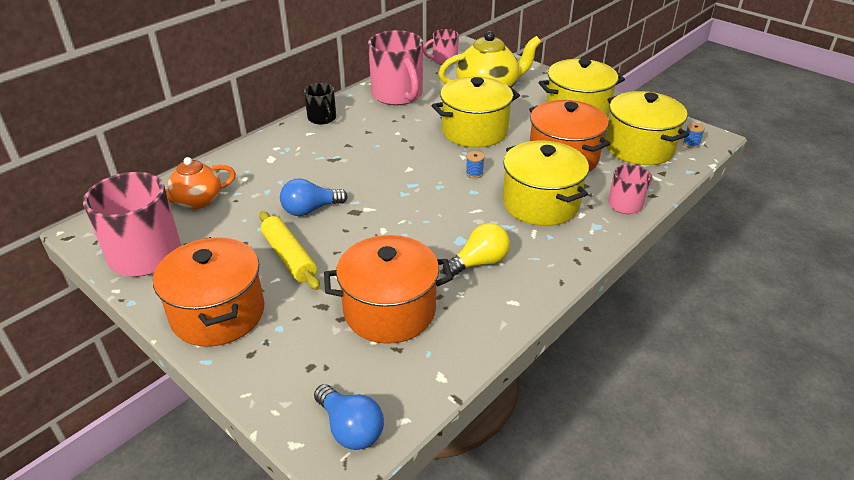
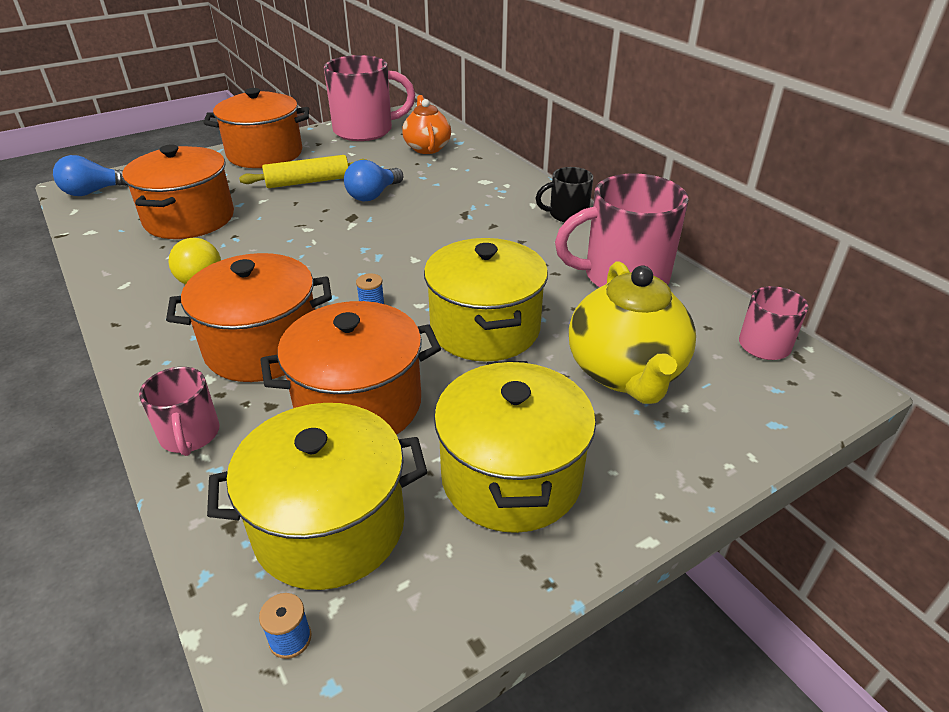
camera: 105 degrees right, 0 degrees up
(310, 210) = (373, 195): blue light bulb -> blue light bulb turned 135 degrees counterclockwise
(540, 204) = (263, 347): yellow pot -> orange pot

